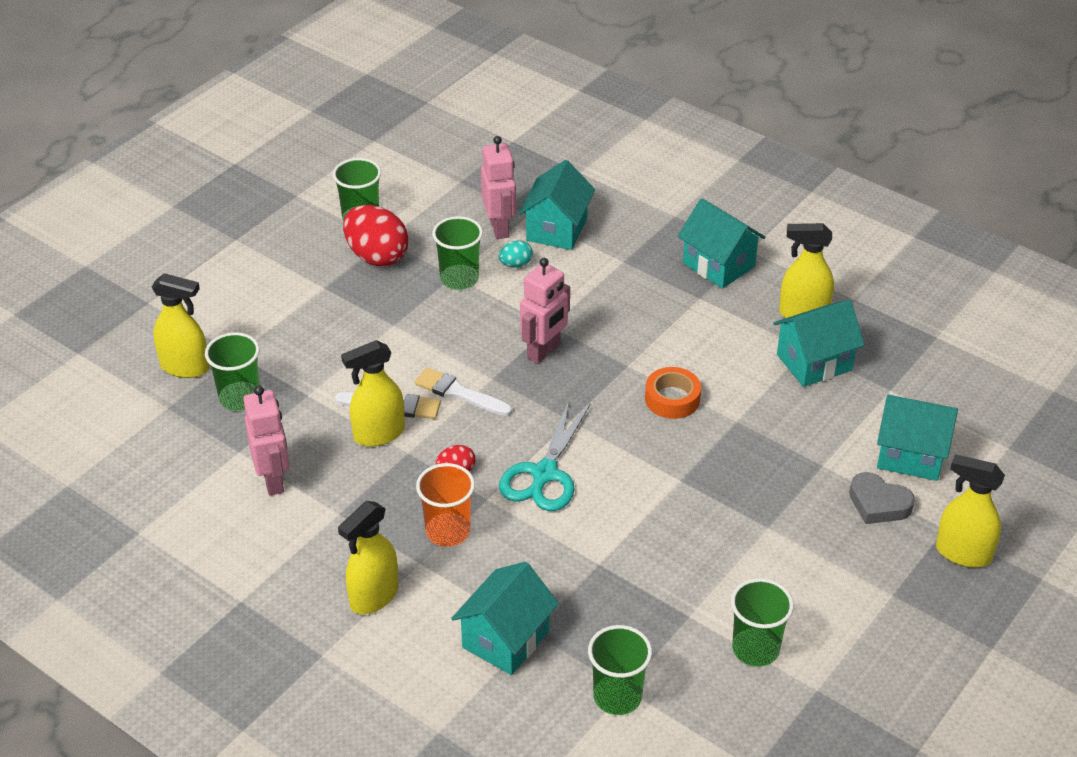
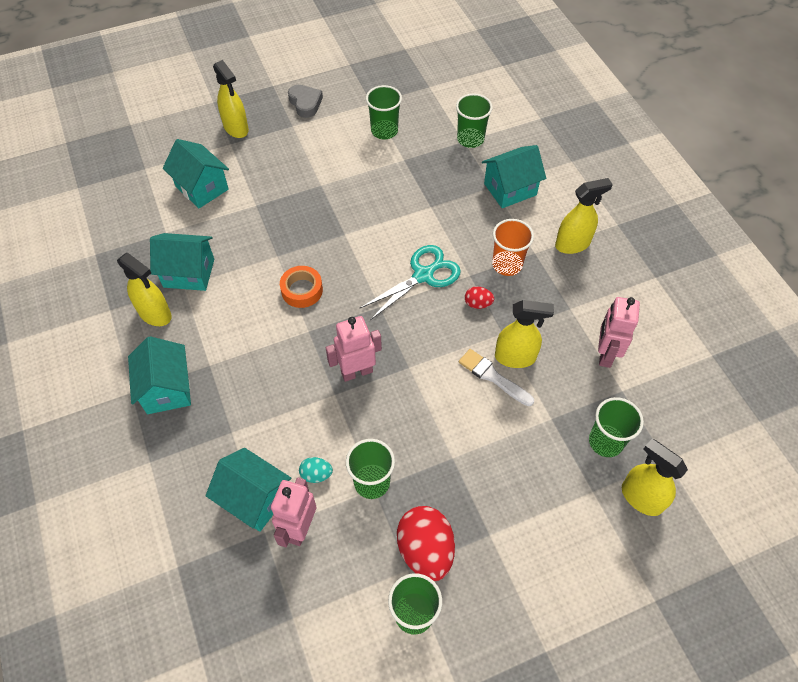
camera: 150 degrees left, 15 degrees up
(459, 393) = (440, 365): white brush -> none
(556, 229) = (254, 499): turquoise house -> turquoise house turned 75 degrees clockwise
(878, 504) = (249, 170): grey heart -> grey heart (305, 103)

